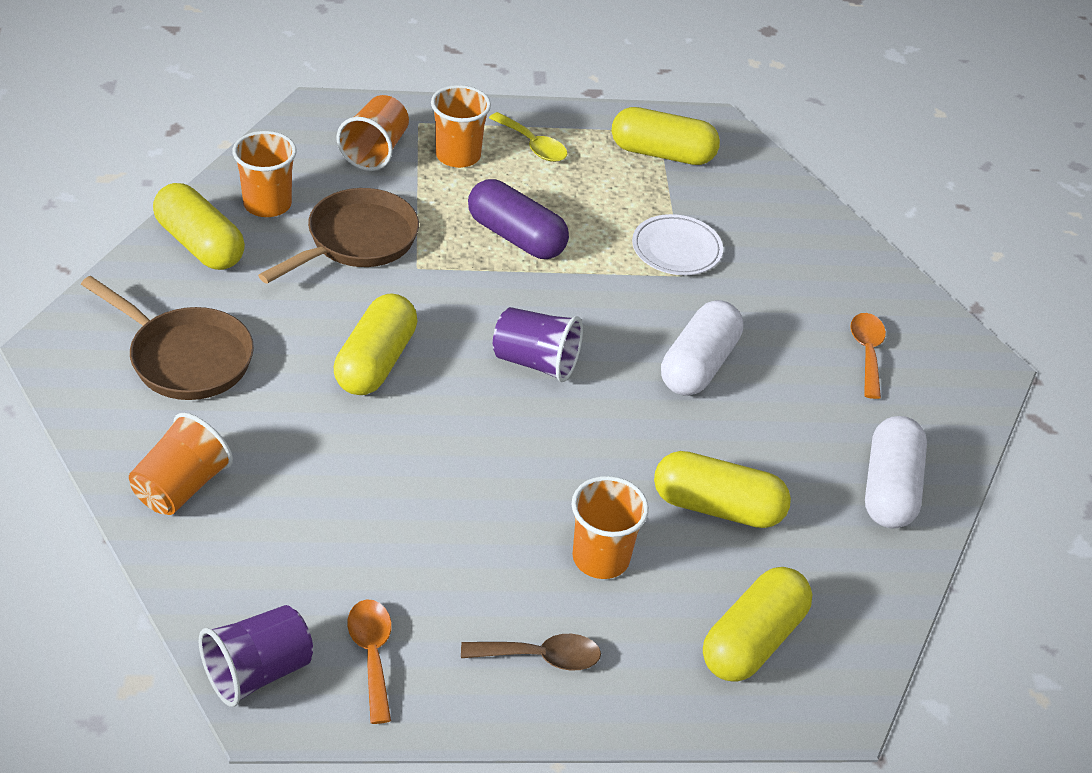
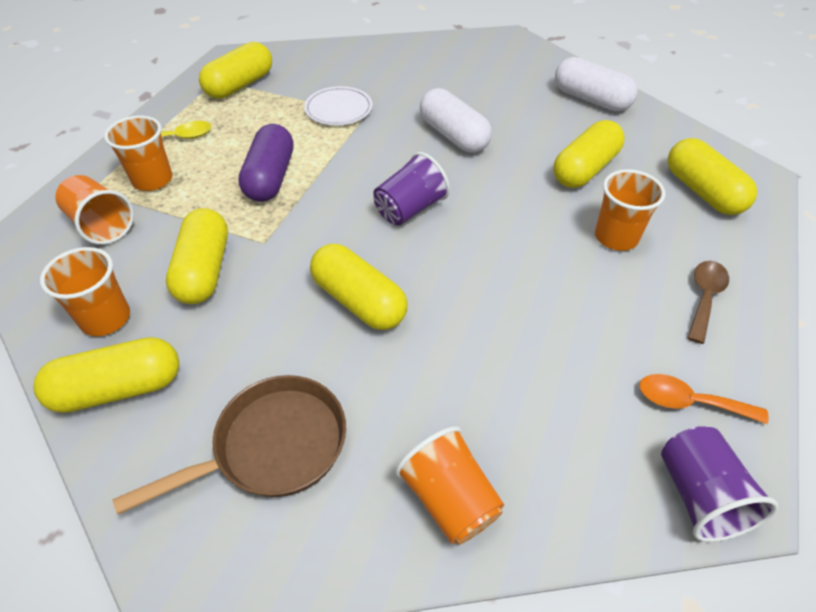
camera: 60 degrees left, 5 degrees up
(356, 241) = (204, 270): brown pan -> yellow capsule
(516, 237) = (270, 178): purple capsule -> purple capsule turned 60 degrees counterclockwise
(867, 352) = (477, 70): orange spoon -> none

